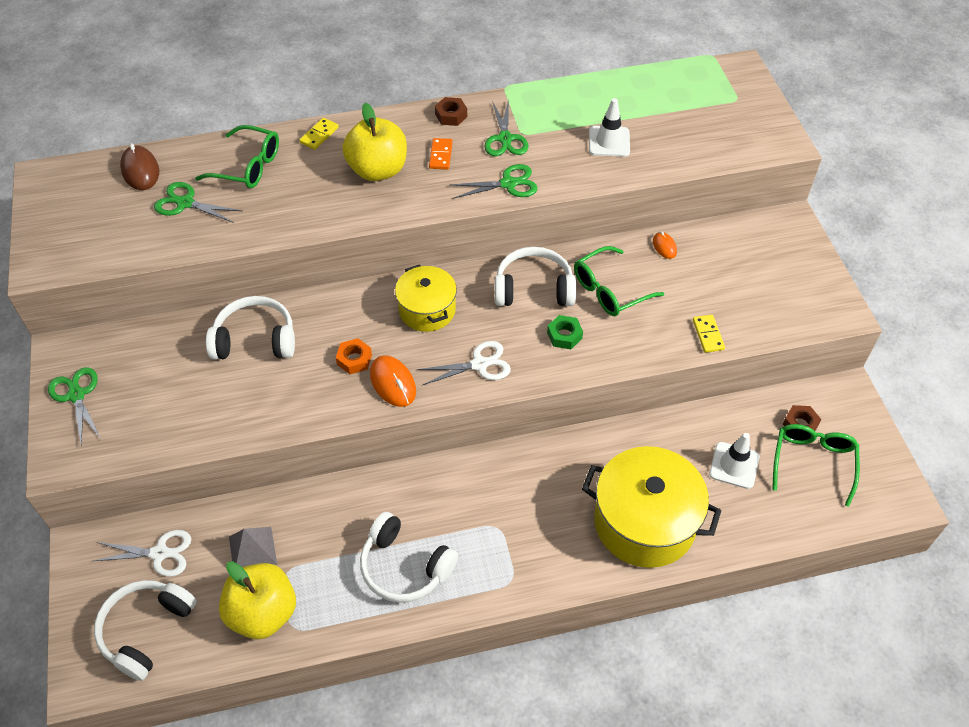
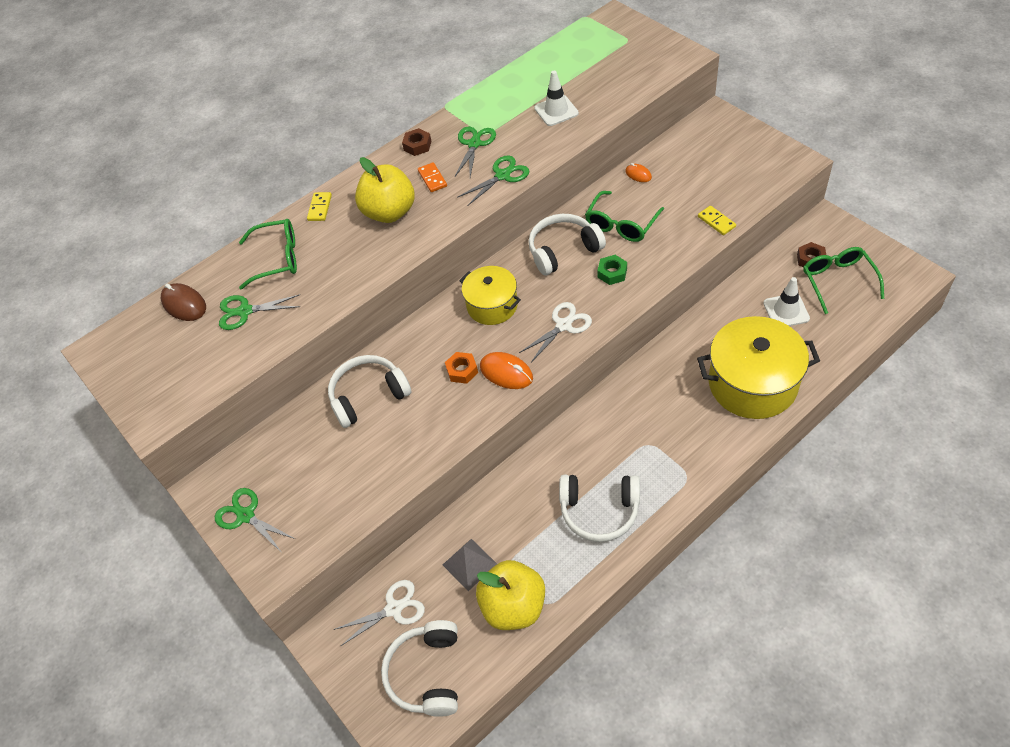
camera: 20 degrees left, 0 degrees up
(505, 139) = (474, 144): green scissors -> green scissors turned 135 degrees counterclockwise

